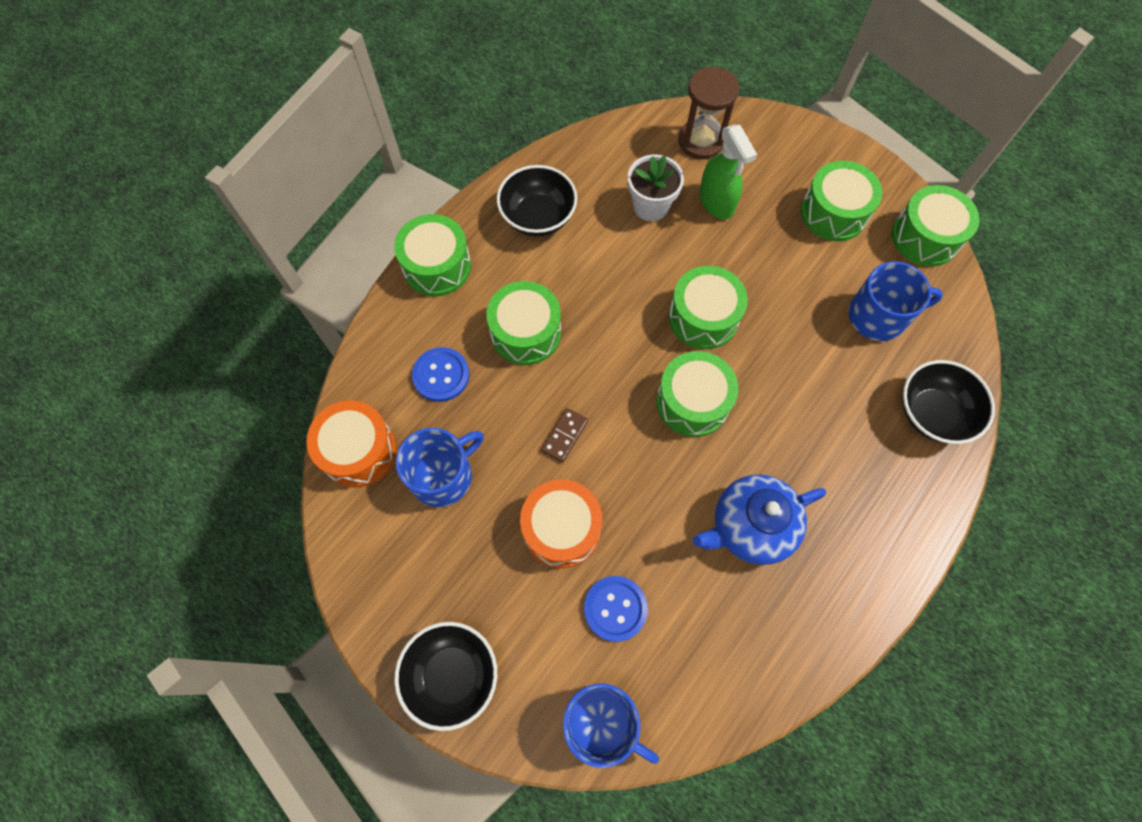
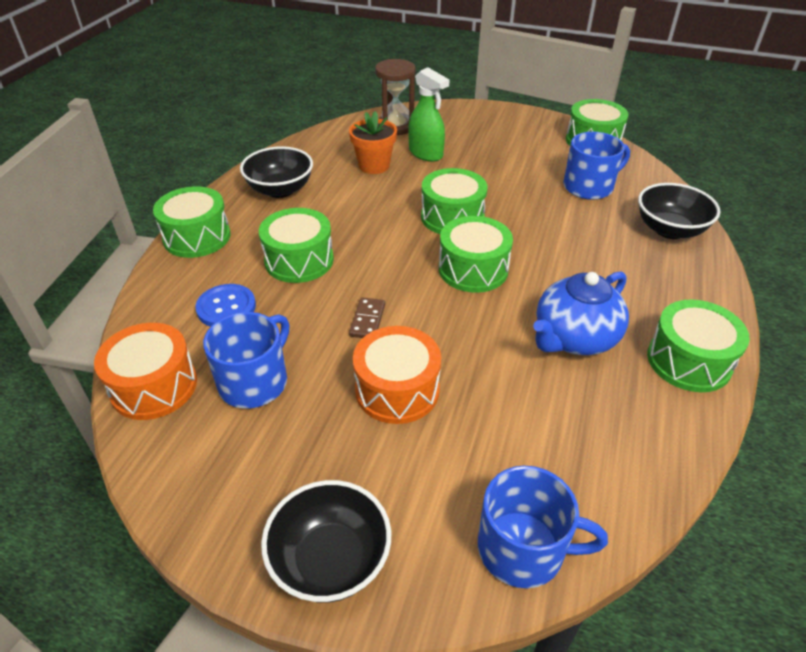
camera: 20 degrees left, 25 degrees down
(615, 608) = (484, 439): blue button -> none
(650, 206) = (374, 166): white flower pot -> orange flower pot
(833, 213) = (518, 142): green drum -> green drum (688, 361)

